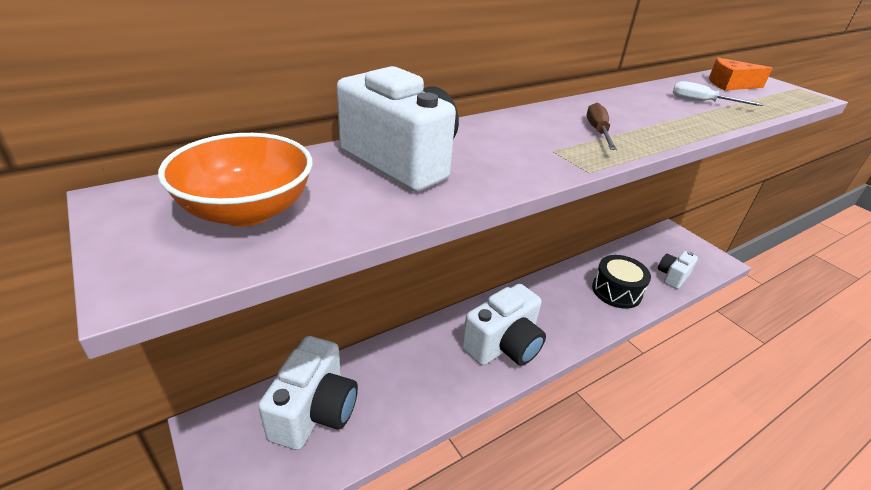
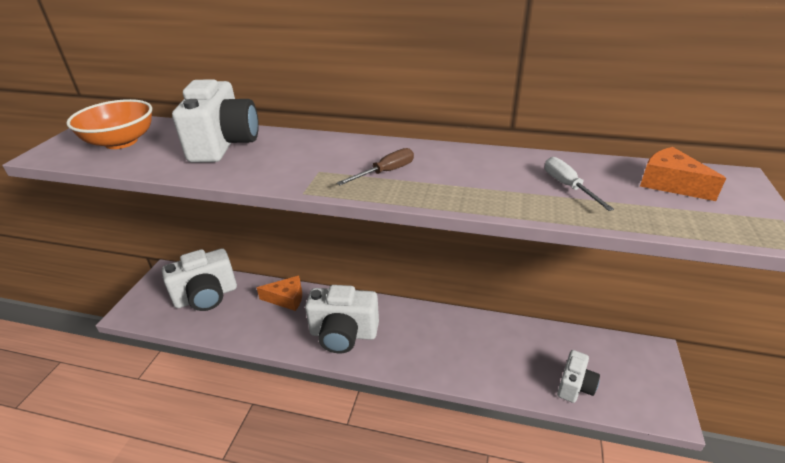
camera: 50 degrees right, 0 degrees up
(408, 352) = (286, 298): none -> orange cheese
(616, 291) = (492, 359): black drum -> none
(672, 276) = (575, 386): white camera -> white camera turned 120 degrees clockwise

